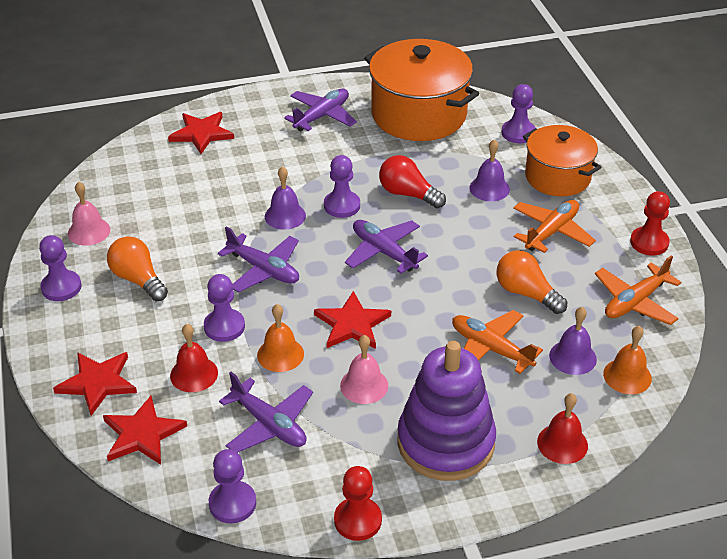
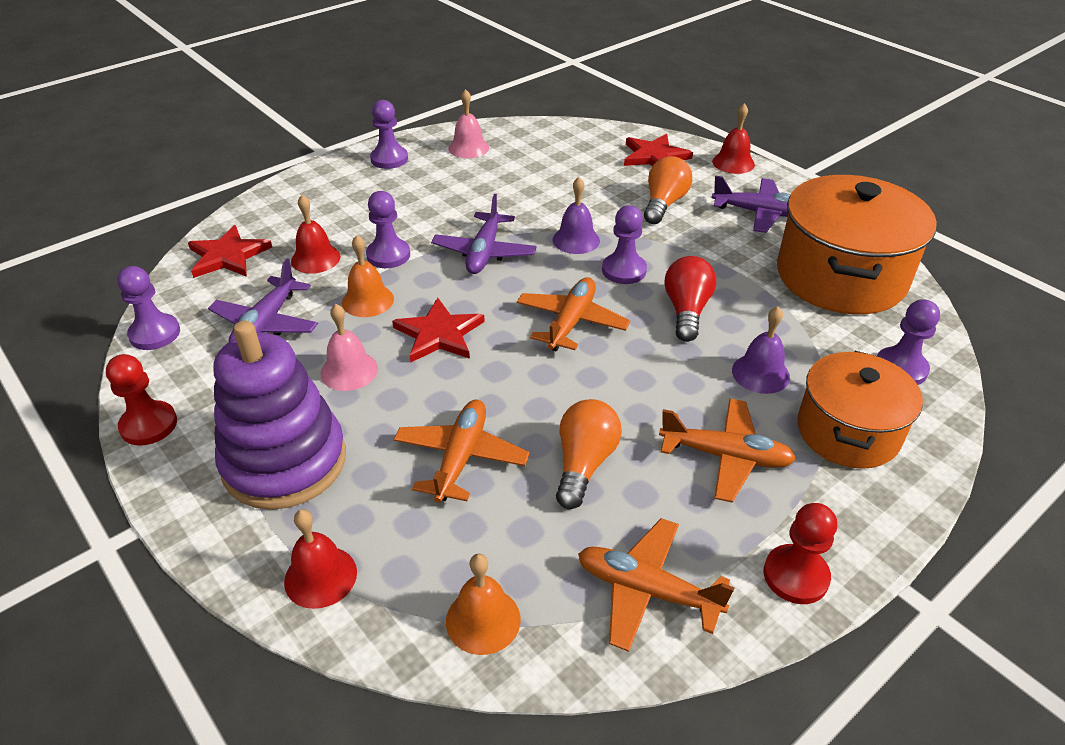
camera: 65 degrees right, 0 degrees up
(98, 383) = (282, 214): red star -> none
(138, 279) = (423, 191): orange light bulb -> orange light bulb (664, 204)
(246, 100) = (733, 163): none -> red bell
(384, 252) = (571, 322): purple plane -> orange plane
(572, 357) = (489, 545): purple bell -> none

